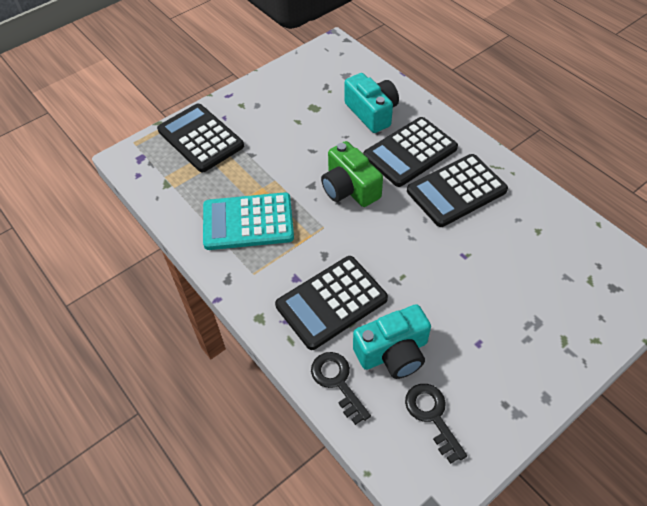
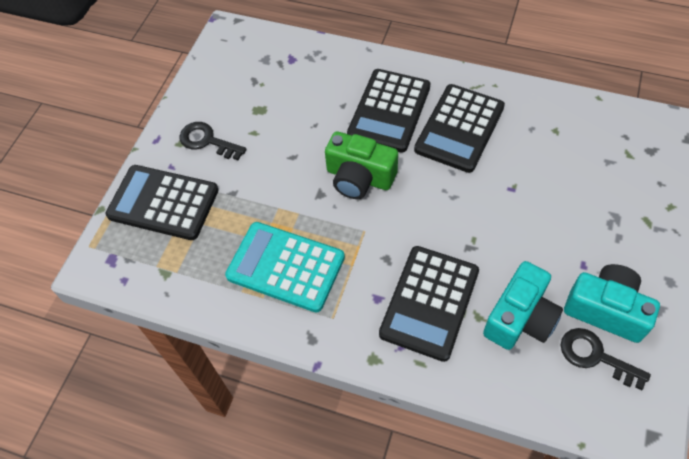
camera: 30 degrees left, 5 degrees up
(248, 222) = (285, 267): turquoise calculator -> turquoise calculator turned 60 degrees clockwise
(337, 381) = (493, 376): black key -> black key (207, 141)
(372, 112) = (322, 87): turquoise camera -> turquoise camera (606, 310)

